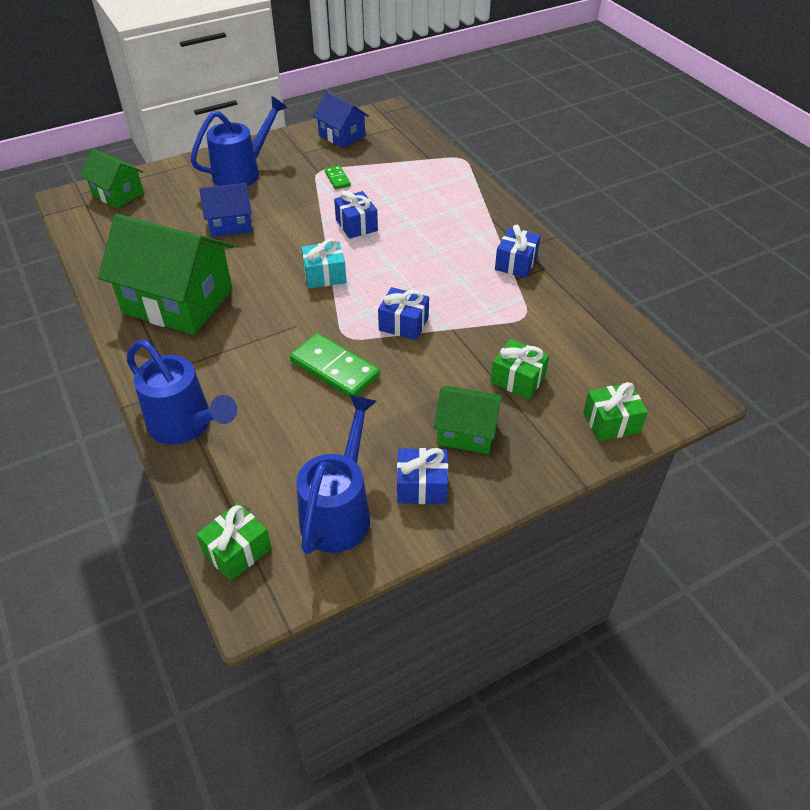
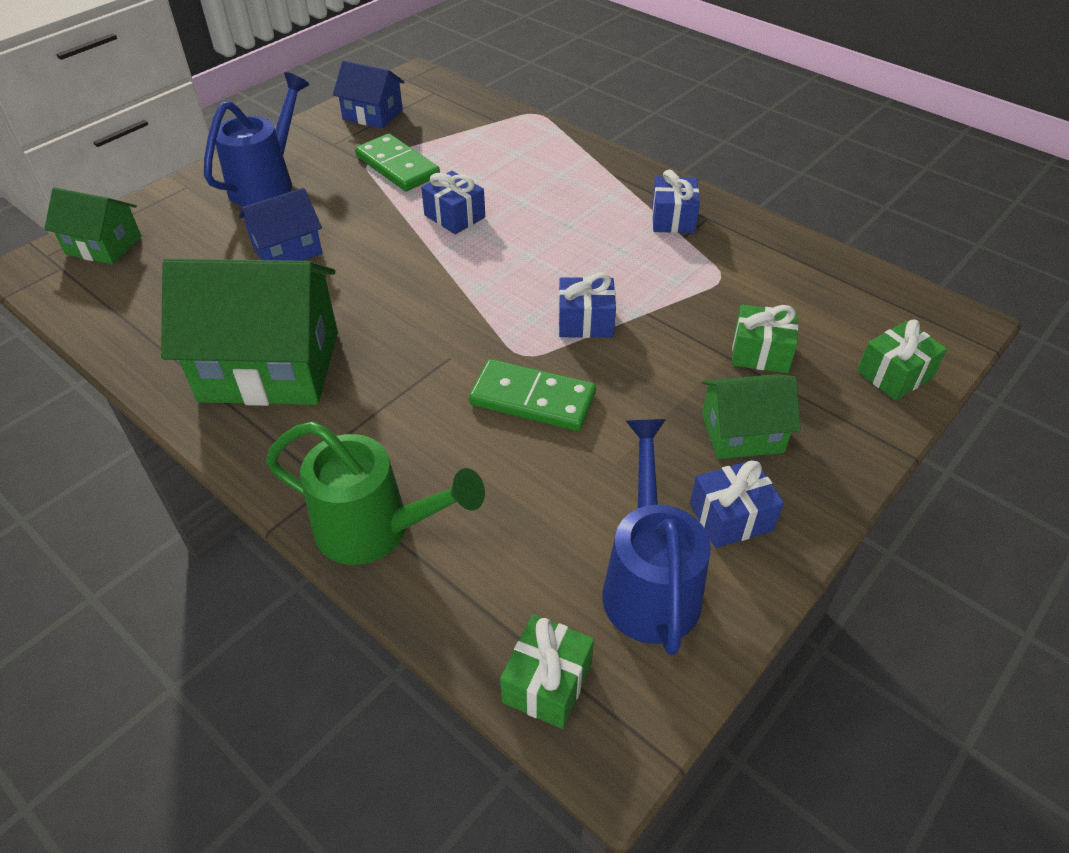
camera: 20 degrees left, 0 degrees up
(186, 425) = (375, 530): blue watering can -> green watering can
(325, 275) = (450, 286): turquoise gift -> none
(337, 179) = (398, 166): green domino -> green domino, size x1.95

